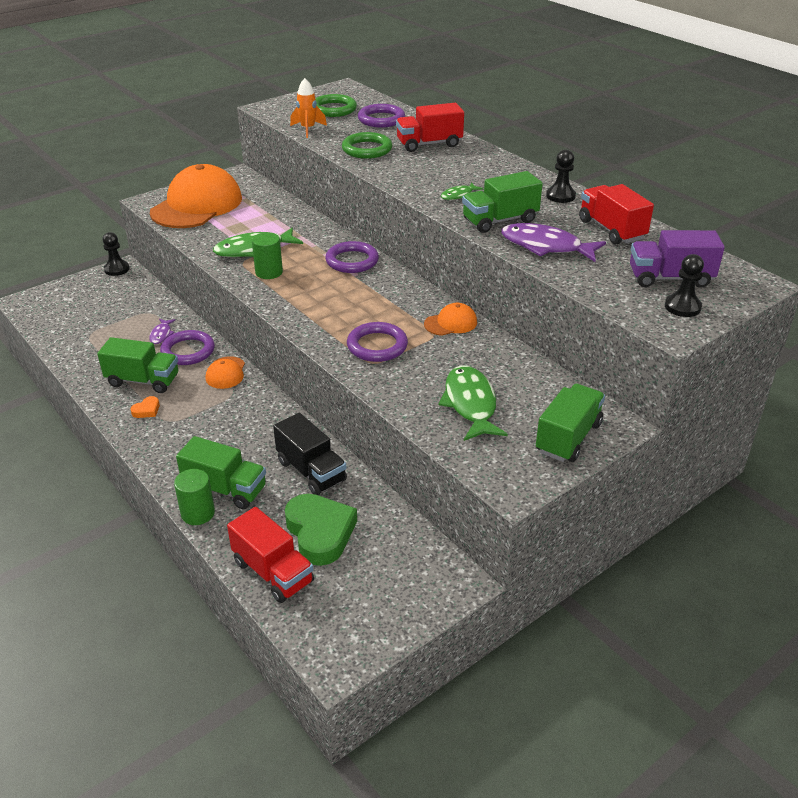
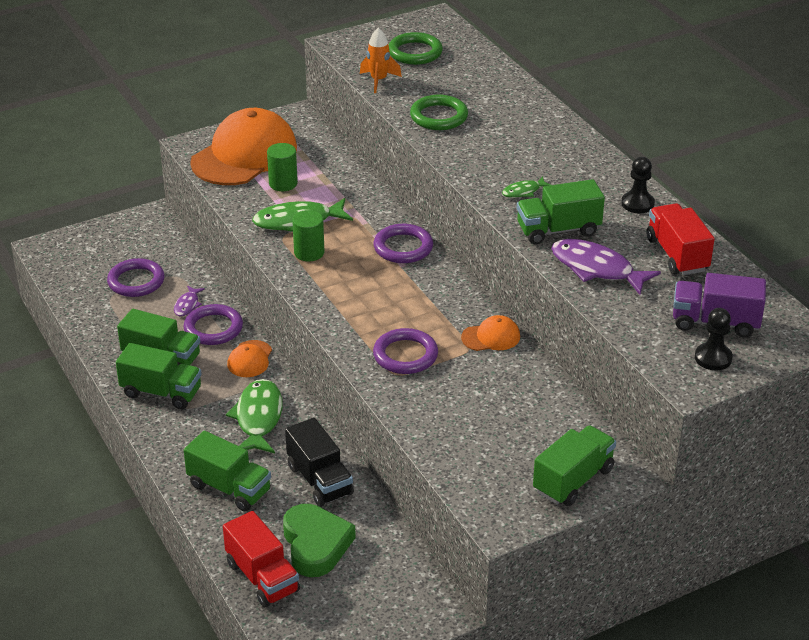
camera: 10 degrees right, 0 degrees up
(116, 269) = (148, 216): black pawn -> none
(147, 410) = (161, 392): orange heart -> green truck
(198, 513) = (198, 510): green cylinder -> green cylinder (283, 183)
(381, 119) = (467, 73): purple ring -> purple ring (136, 281)
(429, 144) = (512, 115): red truck -> none
(470, 404) = (484, 432): green fish -> green fish (258, 418)

